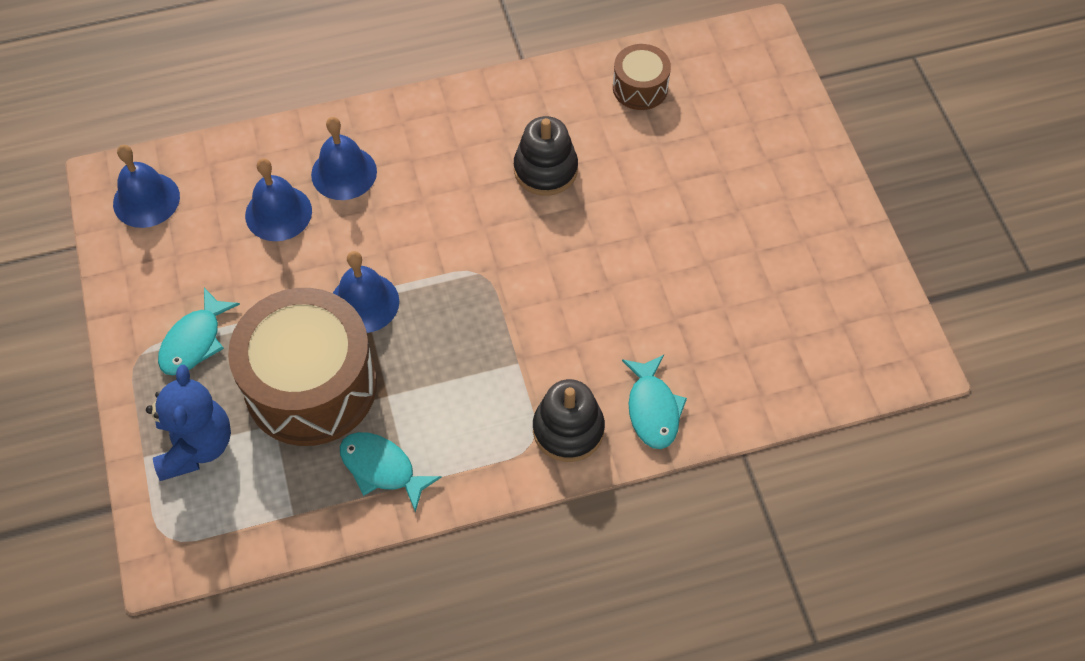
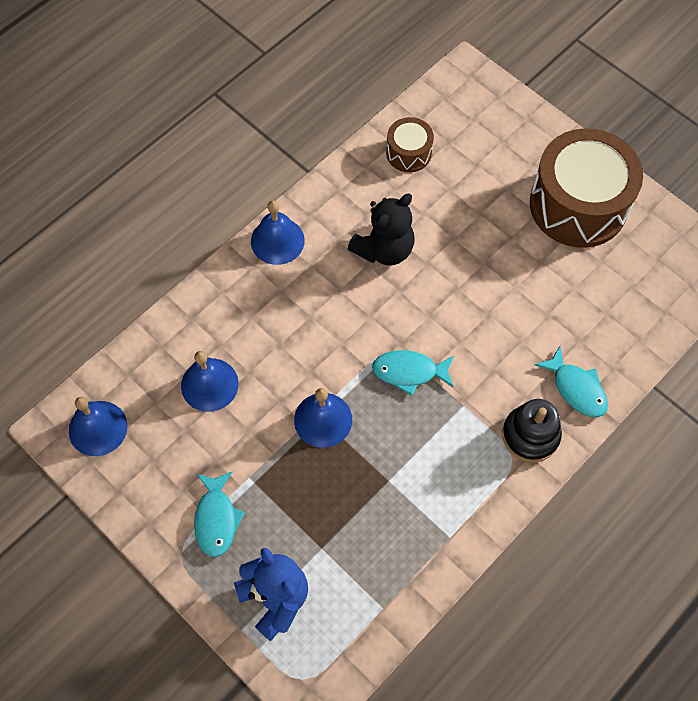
camera: 30 degrees left, 5 degrees up
(311, 385) = (328, 504): brown drum -> brown drum (578, 205)
(344, 173) = (237, 327): blue bell -> blue bell (277, 240)
(382, 468) = (422, 537): turquoise fish -> turquoise fish (409, 372)
(545, 170) = (384, 249): black stacking toy -> black teddy bear

